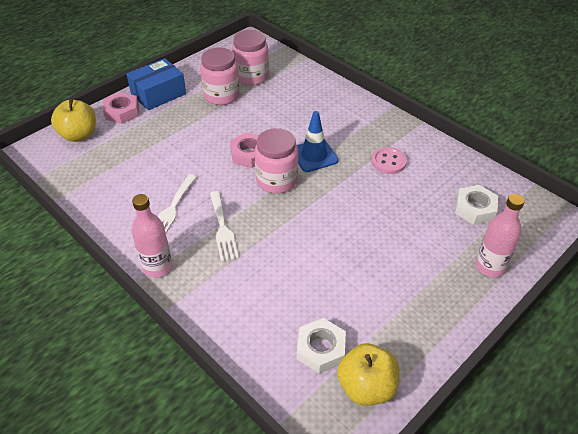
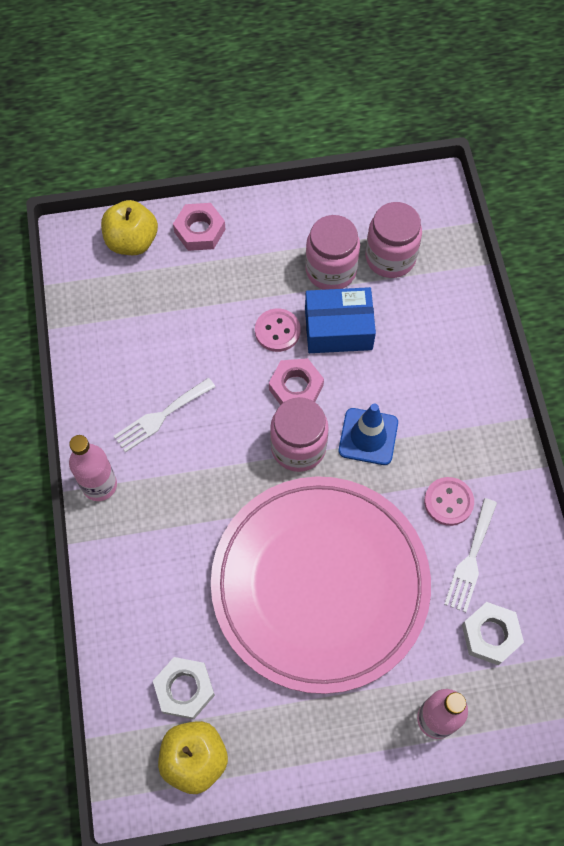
camera: 35 degrees right, 20 degrees up
(158, 94) = (259, 223): blue box -> blue box (338, 329)
(213, 134) = (277, 331): none -> pink button
(223, 229) = (194, 478): white fork -> white fork (471, 559)
(354, 239) = (320, 584): none -> pink plate

